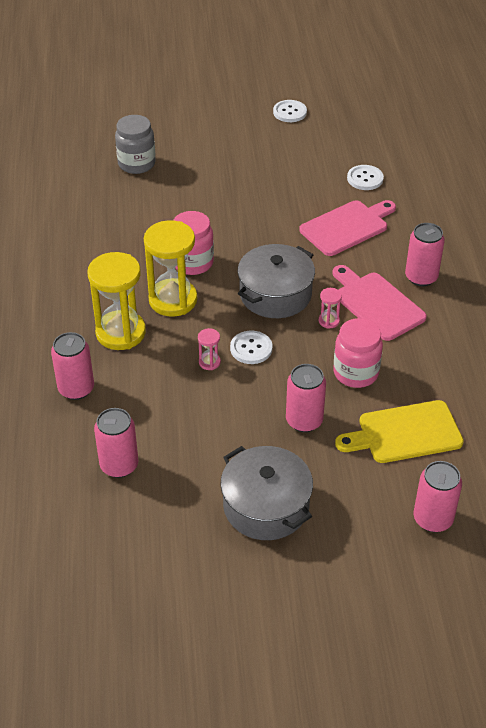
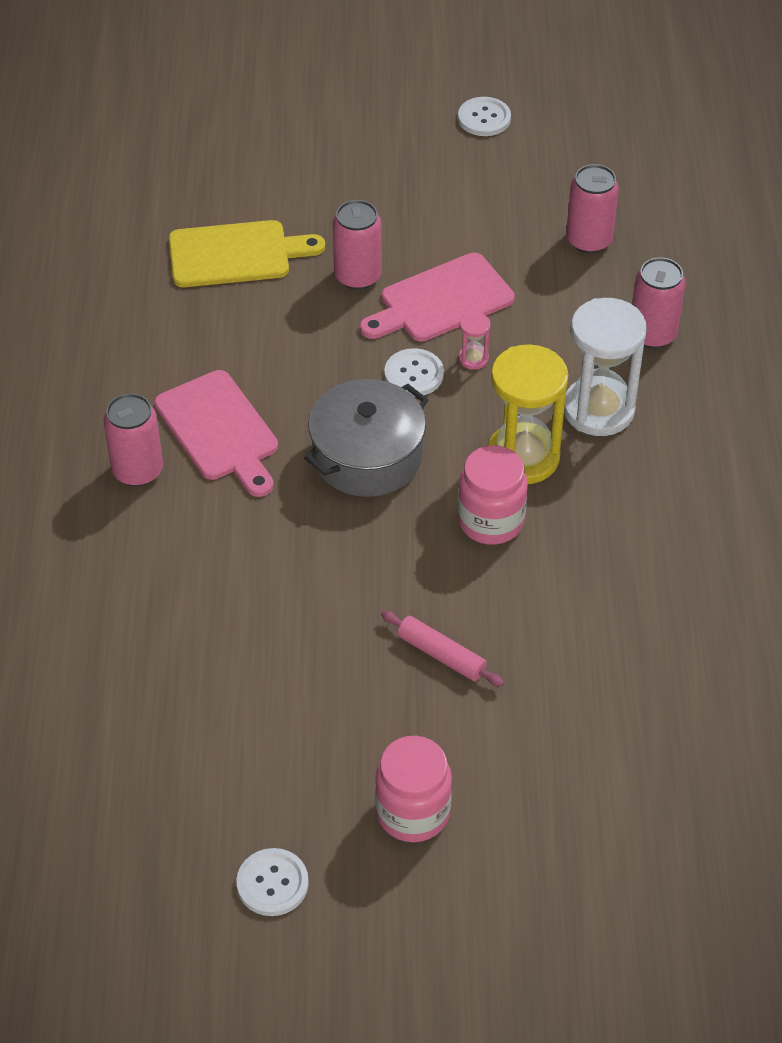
camera: 175 degrees left, 5 degrees up
(120, 333) = (598, 410): yellow hourglass -> white hourglass
(136, 164) = (591, 752): grey jar -> none
(218, 198) = (441, 655): none -> pink rolling pin
(266, 506) = (418, 189): grey pot -> none
(329, 321) = (296, 408): pink hourglass -> none
(347, 227) = (228, 575): pink cutting board -> pink cutting board (441, 301)
(356, 373) = (277, 331): pink jar -> pink jar (413, 812)
(365, 179) = (167, 682): white button -> white button (484, 118)
(433, 519) = (234, 166): pink can -> none

